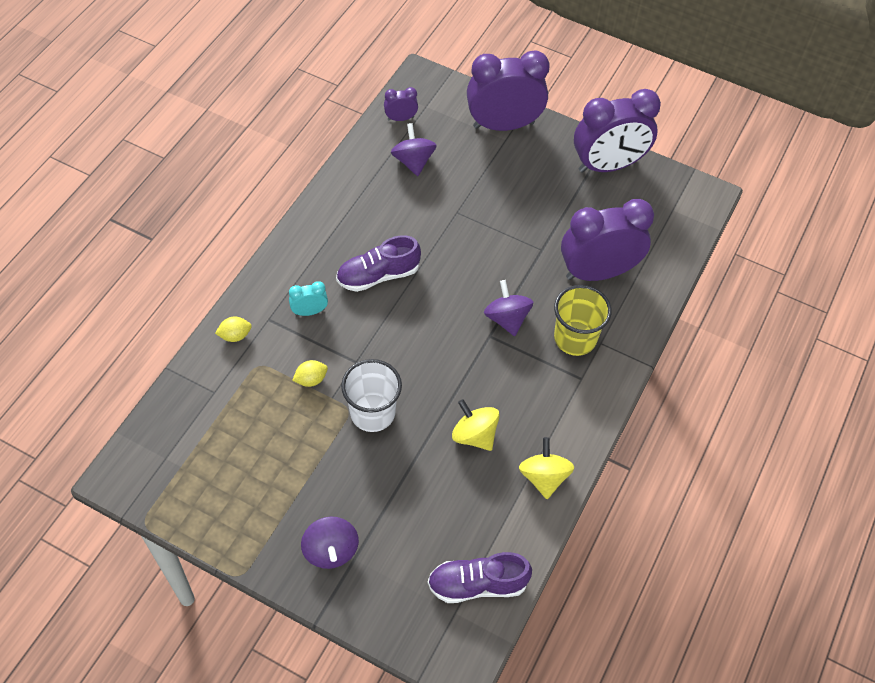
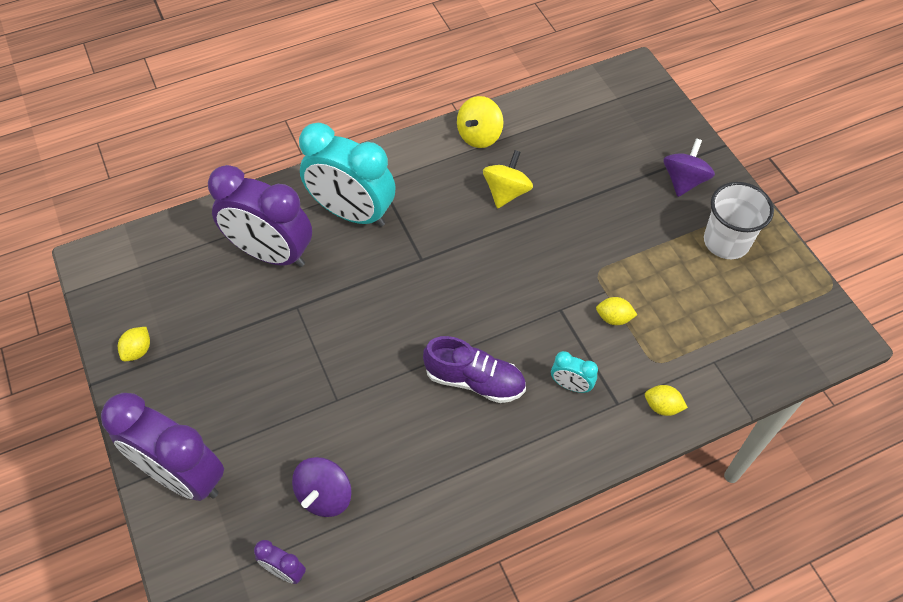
camera: 140 degrees left, 0 degrees up
(372, 413) = (578, 257): white cup -> white cup (726, 242)
(474, 435) = (506, 192): yellow spinning top -> yellow spinning top turned 150 degrees counterclockwise
(477, 584) = (588, 103): purple shoe -> none
(507, 319) = (392, 264): purple spinning top -> none
(575, 338) = (352, 213): yellow cup -> turquoise clock
(608, 165) = (138, 350): purple clock -> yellow lemon

